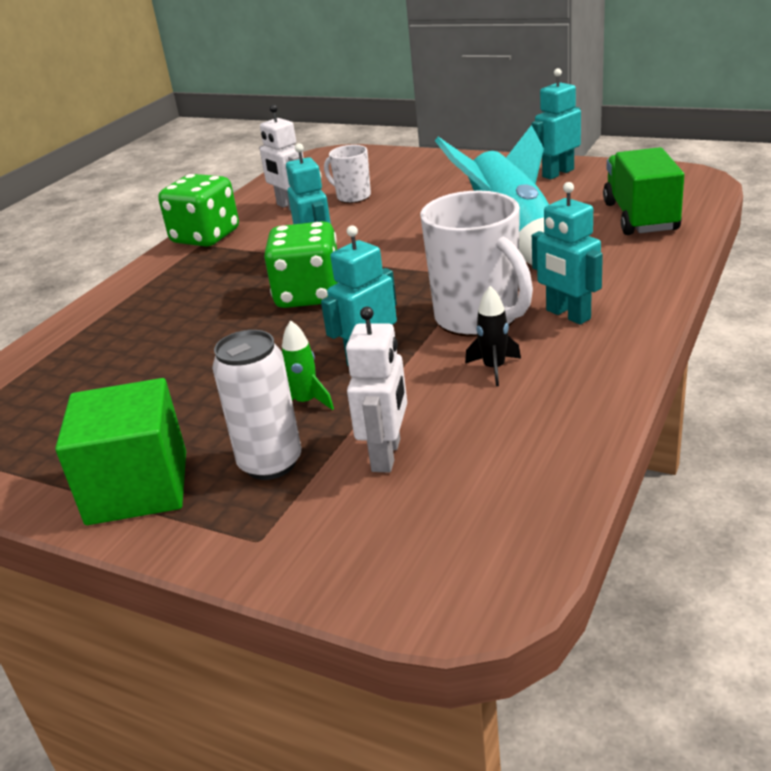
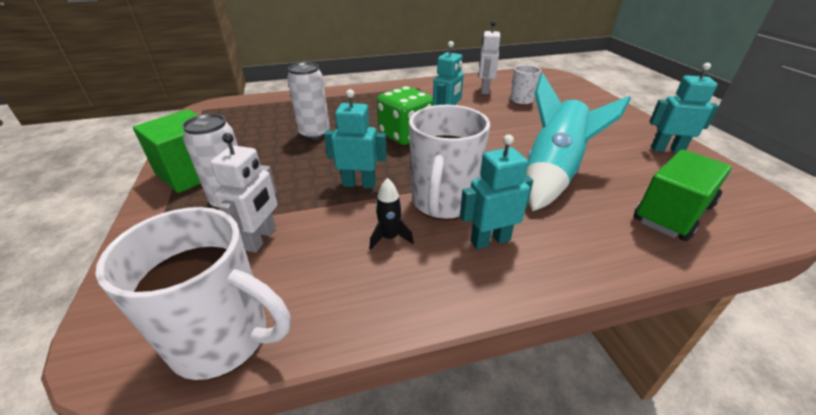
camera: 45 degrees right, 5 degrees up
(193, 358) = (314, 133): none -> white can
(206, 237) = (427, 85): green dice -> none
(306, 402) = (298, 184): green rocket -> none
(387, 455) = (261, 239): white robot -> white robot turned 45 degrees counterclockwise
(530, 512) = (223, 339): none -> white mug
(567, 315) = (490, 240): turquoise robot -> turquoise robot turned 60 degrees clockwise

